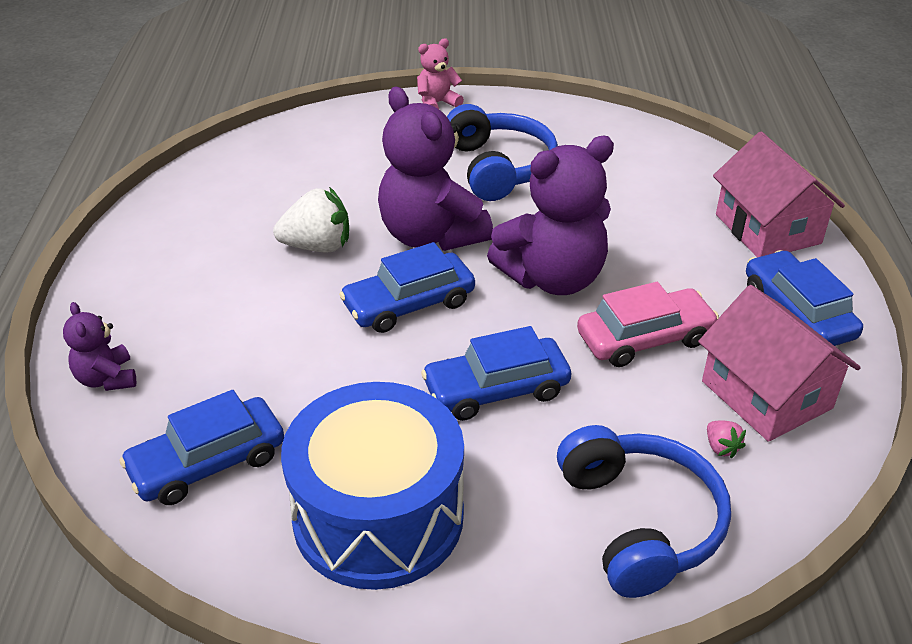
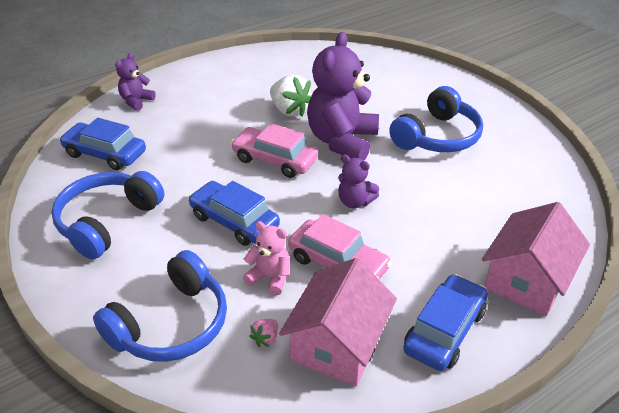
camera: 55 degrees right, 0 degrees up
(378, 516) = (107, 221): blue drum -> blue headphones
(409, 304) = (275, 160): blue car -> pink car
(437, 103) = (470, 88): pink teddy bear -> pink teddy bear (270, 277)
(553, 278) = (355, 202): purple teddy bear -> purple teddy bear, size x0.49

